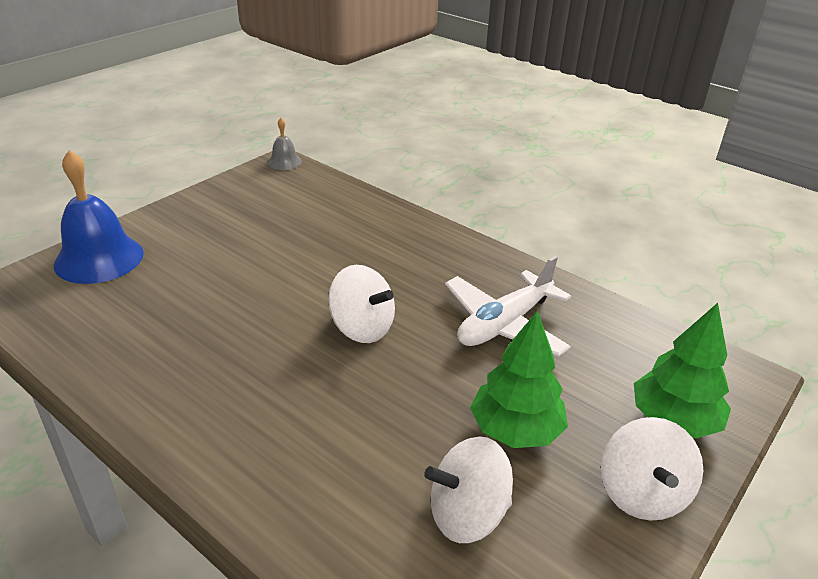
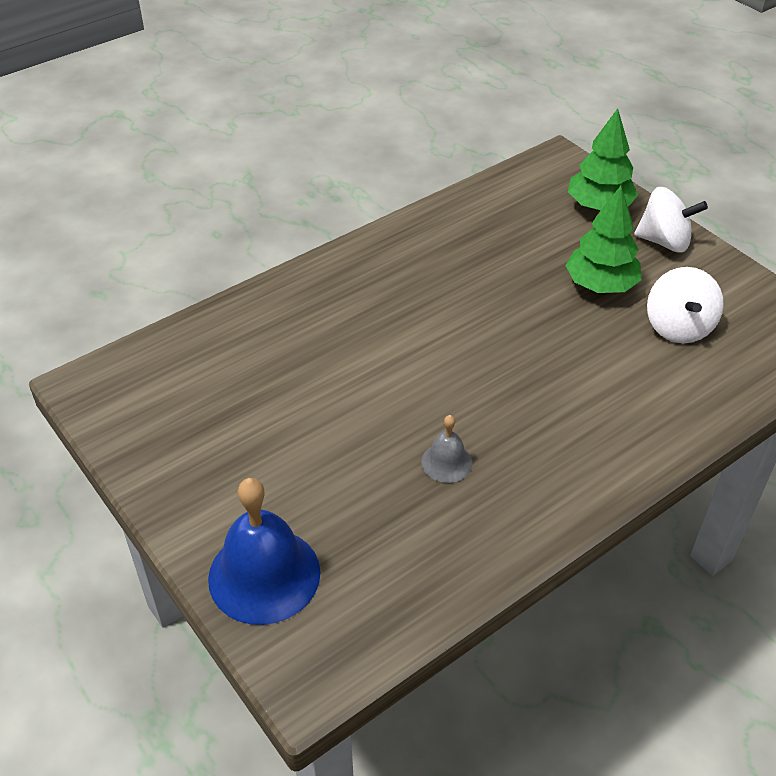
camera: 75 degrees left, 10 degrees up
(284, 162) = (84, 381): grey bell -> grey bell (446, 462)
(362, 328) = (458, 352): white spinning top -> none
(504, 324) = (473, 262): white plane -> none

